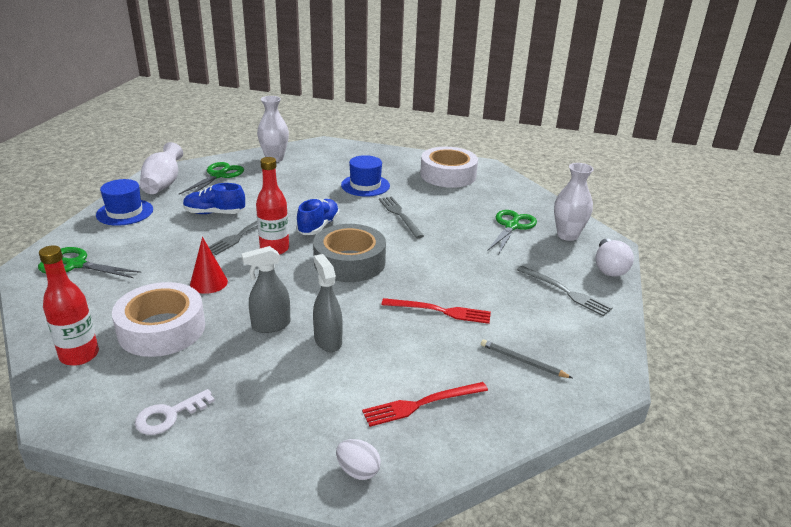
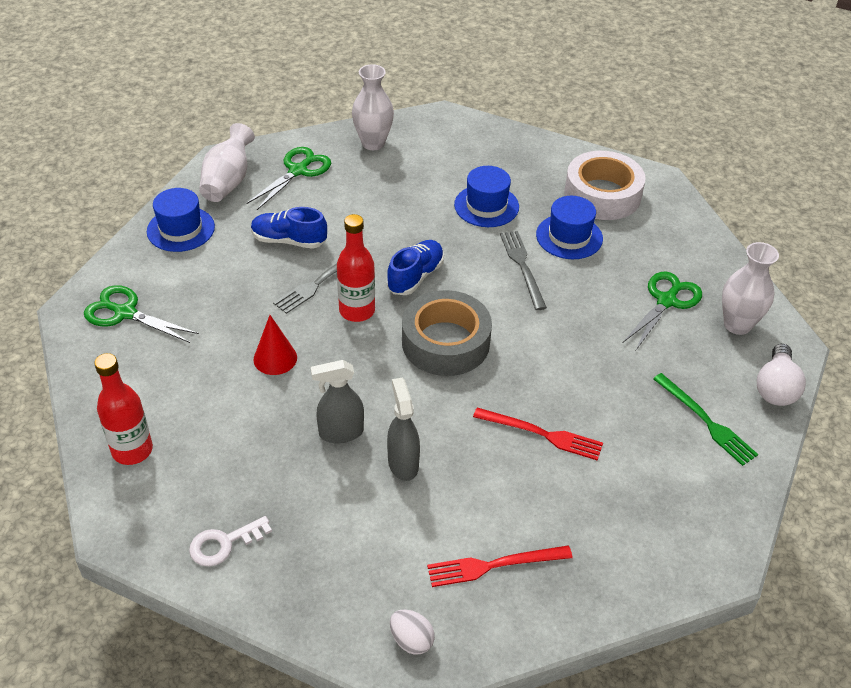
camera: 10 degrees right, 15 degrees up
(162, 329) = (220, 423): white tape -> none
(430, 197) = (569, 237): none -> blue hat
(523, 361) = (623, 521): grey pencil -> none
(564, 291) = (705, 421): grey fork -> green fork

